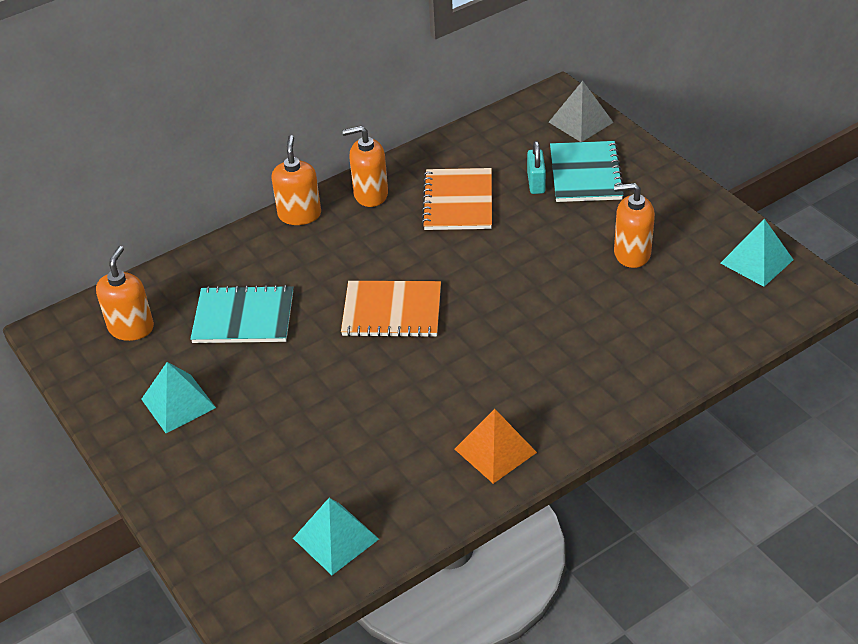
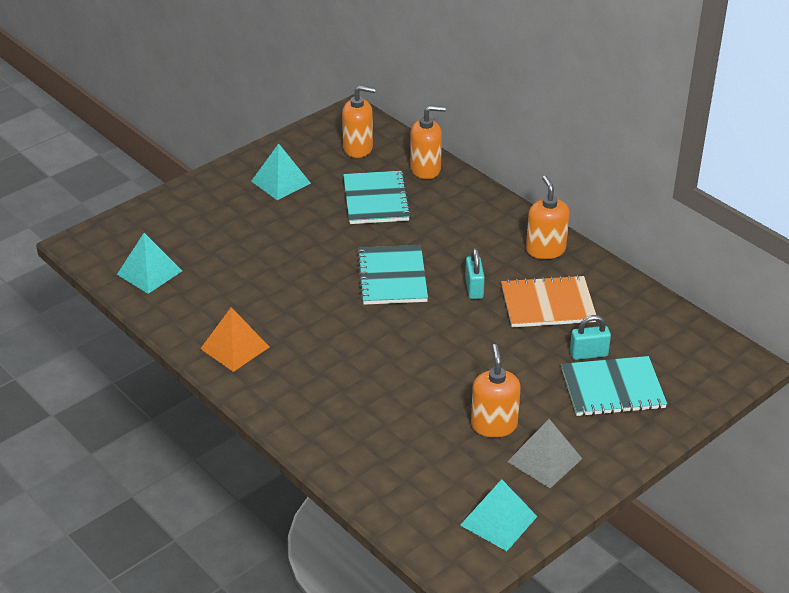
camera: 80 degrees right, 5 degrees down
(299, 214) = (508, 212): orange soap dispenser -> orange soap dispenser (425, 169)
(392, 311) = (392, 277): orange notebook -> turquoise notebook
(424, 250) = (474, 288): none -> turquoise padlock
(580, 122) = (701, 382): grey pyramid -> grey pyramid (544, 460)

